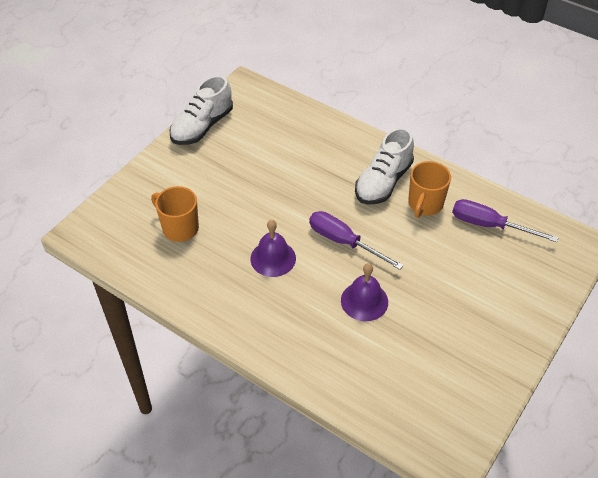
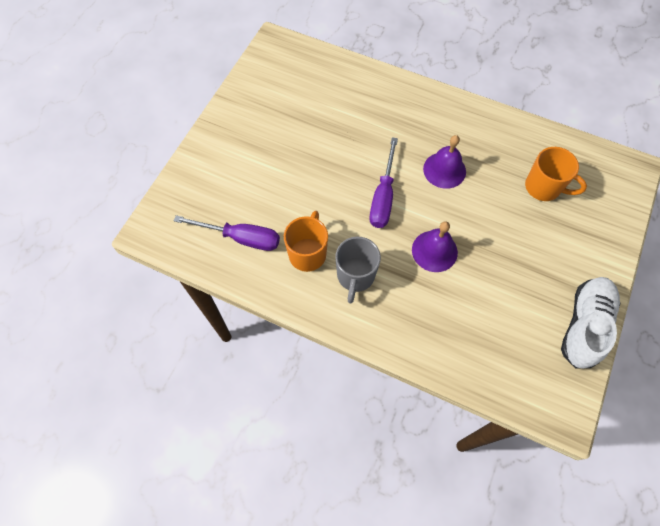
camera: 170 degrees right, 15 degrees up
(343, 242) = (383, 197): purple screwdriver -> purple screwdriver turned 75 degrees clockwise
(364, 301) = (353, 142): purple bell -> purple bell (434, 251)
(383, 182) = (355, 276): white shoe -> grey mug

